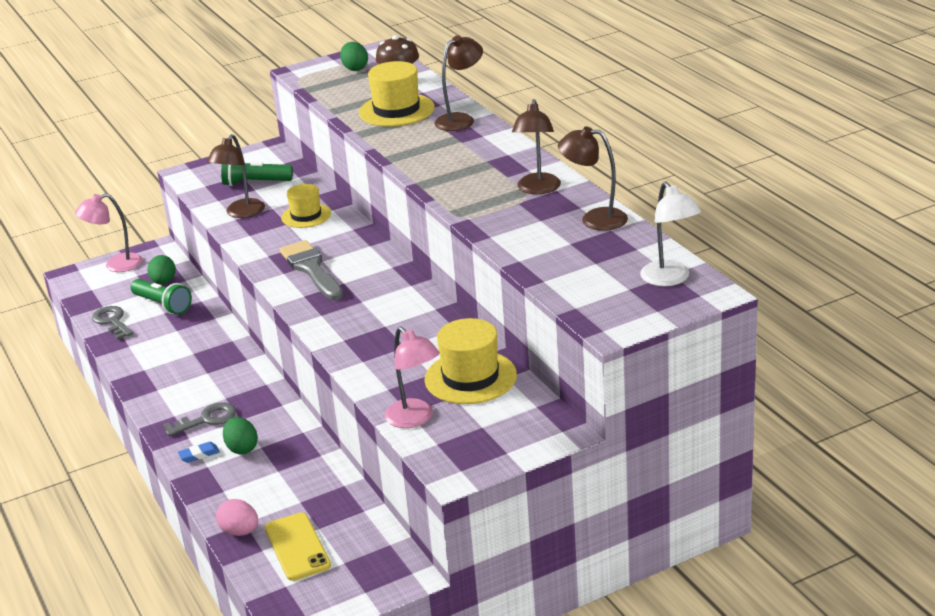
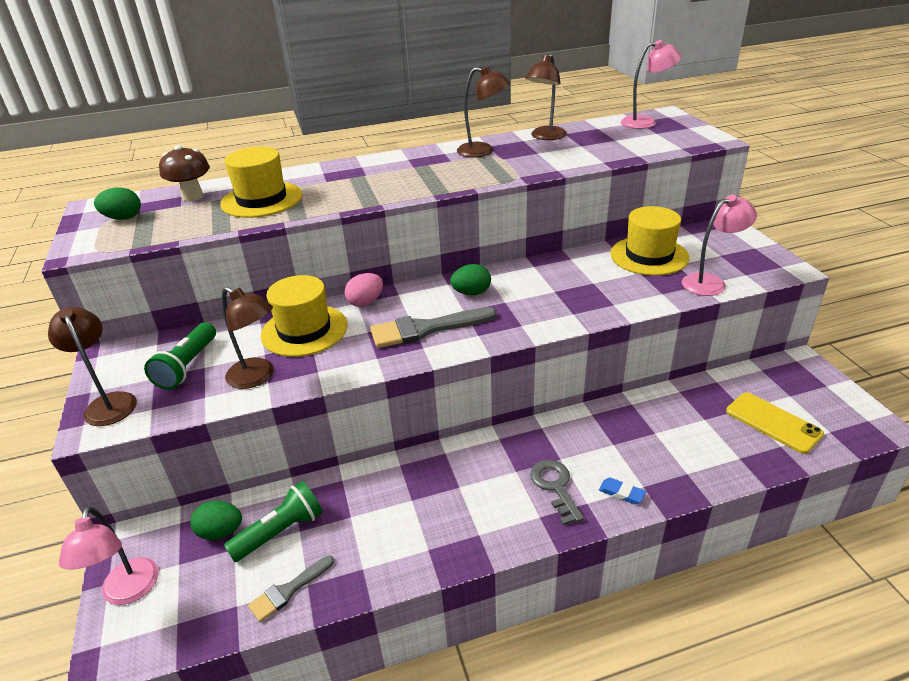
camera: 80 degrees left, 5 degrees up
(112, 321) = (288, 590): grey key -> grey brush
(199, 454) = (621, 493): blue eraser -> blue eraser turned 45 degrees counterclockwise
(240, 532) = (755, 461): pink egg -> pink egg (366, 302)
(242, 448) = (614, 458): green egg -> green egg (471, 293)
(297, 547) = (773, 422): yellow phone -> yellow phone turned 60 degrees clockwise
(306, 216) = (304, 330): yellow hat -> yellow hat, size x1.53
(461, 119) = (318, 173): brown lamp -> brown lamp (108, 403)
(670, 279) = (645, 122): white lamp -> pink lamp

